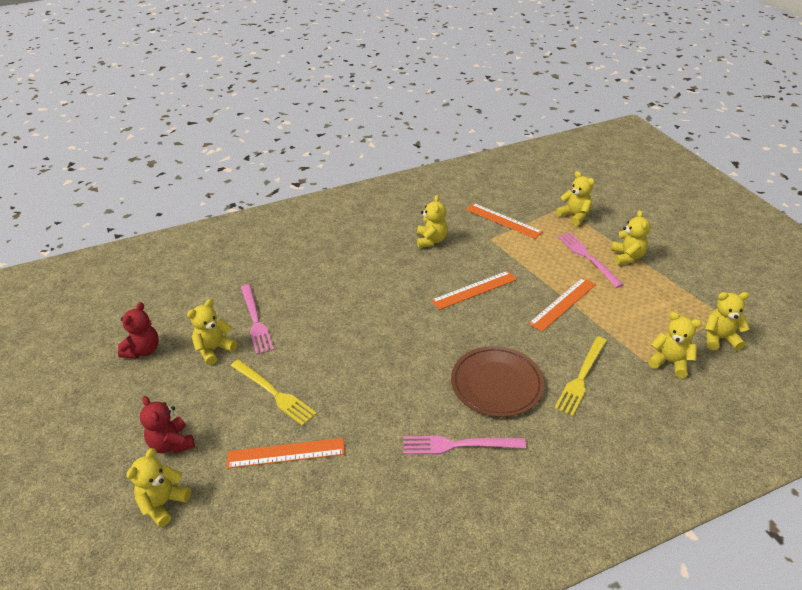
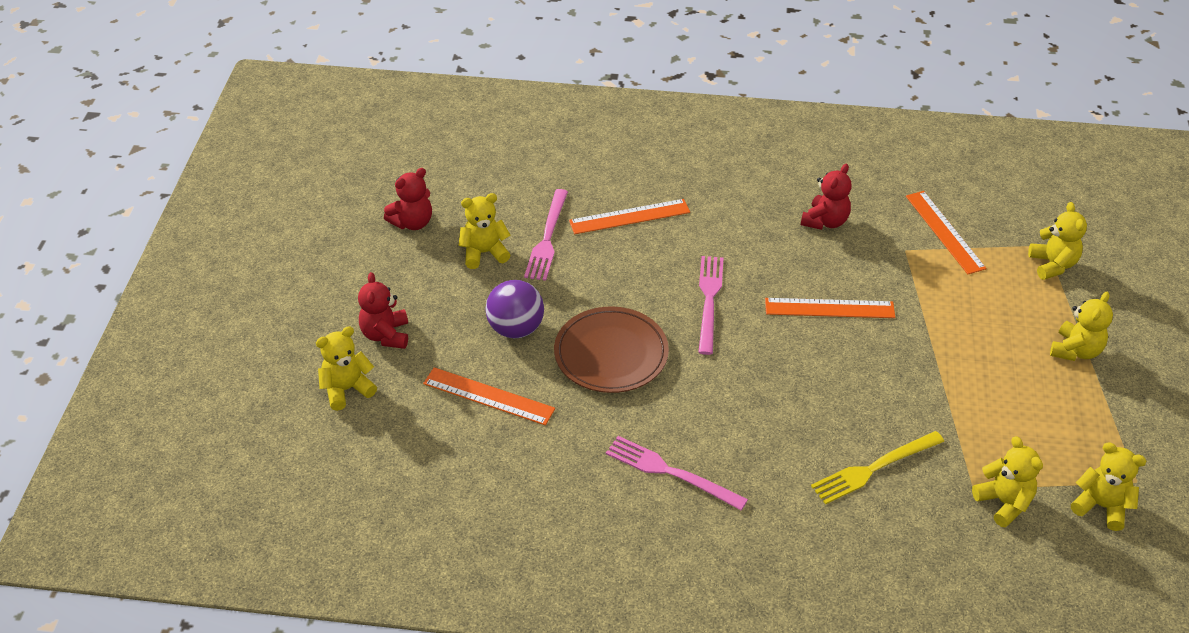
camera: 30 degrees right, 5 degrees up
(274, 393) = (515, 329): yellow fork -> purple ball
(431, 240) = (825, 221): yellow teddy bear -> red teddy bear
(496, 384) = (765, 429): brown plate -> brown plate (611, 354)
(562, 303) = (929, 373): orange ruler -> orange ruler (629, 216)
(587, 257) = (1018, 329): pink fork -> pink fork (709, 300)

